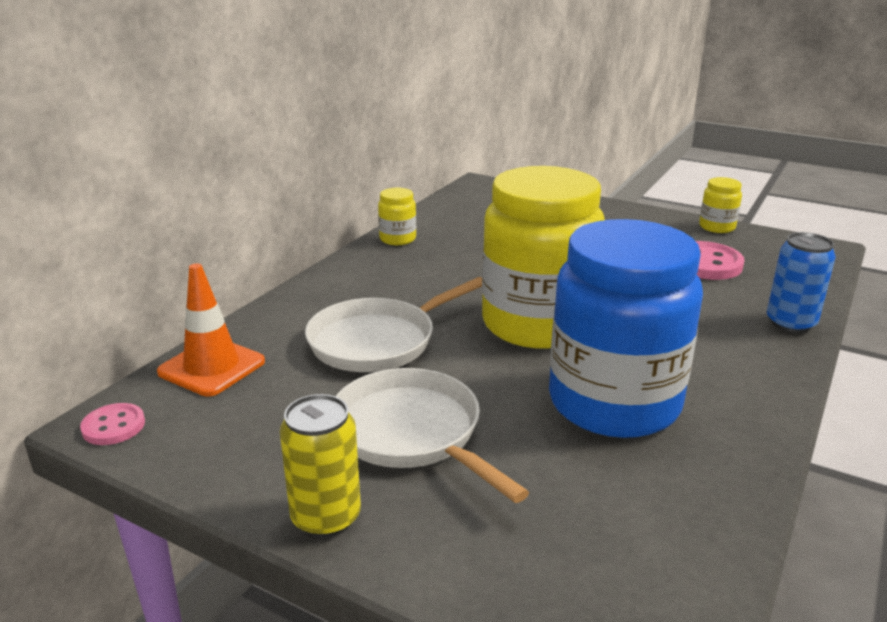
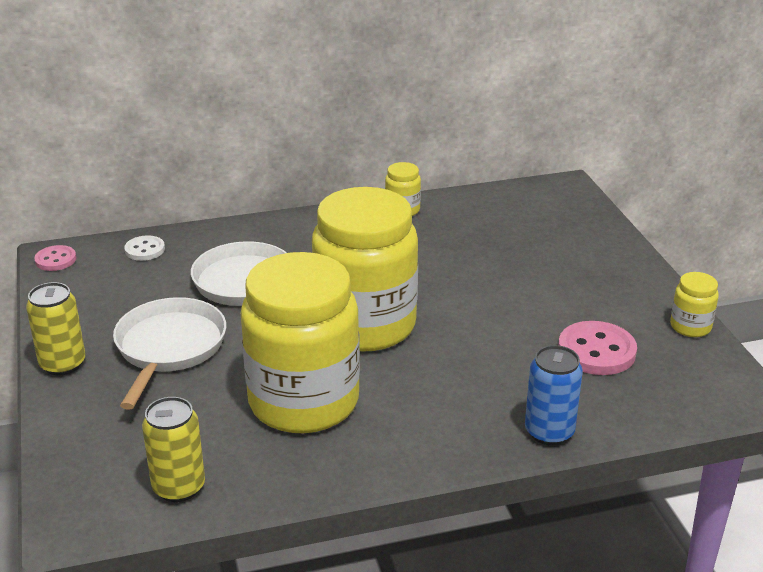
camera: 45 degrees right, 5 degrees up
(211, 367) = (145, 250): orange traffic cone -> white button
(614, 403) = (303, 402): blue jar -> yellow jar
(675, 543) = (179, 487): none -> yellow can

